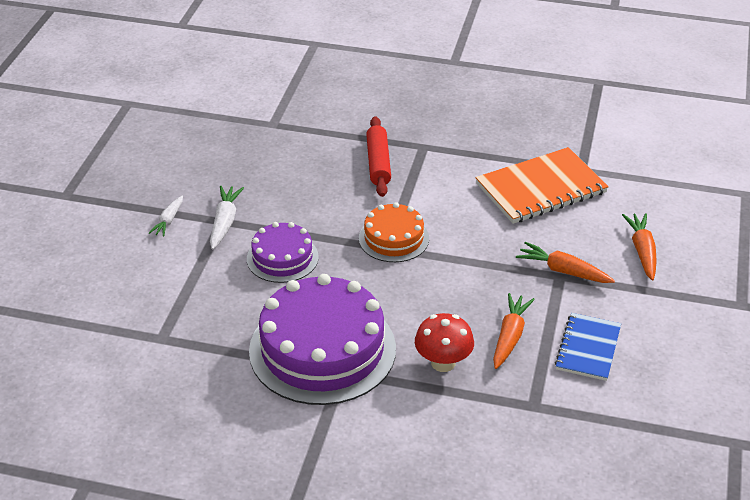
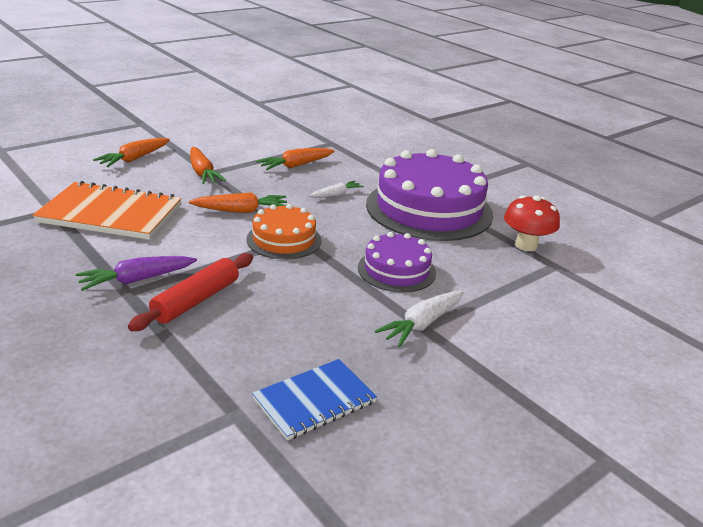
camera: 145 degrees left, 10 degrees down
(168, 220) = (483, 356): white carrot -> white carrot (336, 195)
(432, 156) = (137, 280): none -> purple carrot
(443, 363) = (356, 173): red mushroom -> red mushroom (526, 245)
(464, 247) = (241, 211): none -> orange carrot
(588, 348) = (260, 145): blue notebook -> blue notebook (314, 401)

